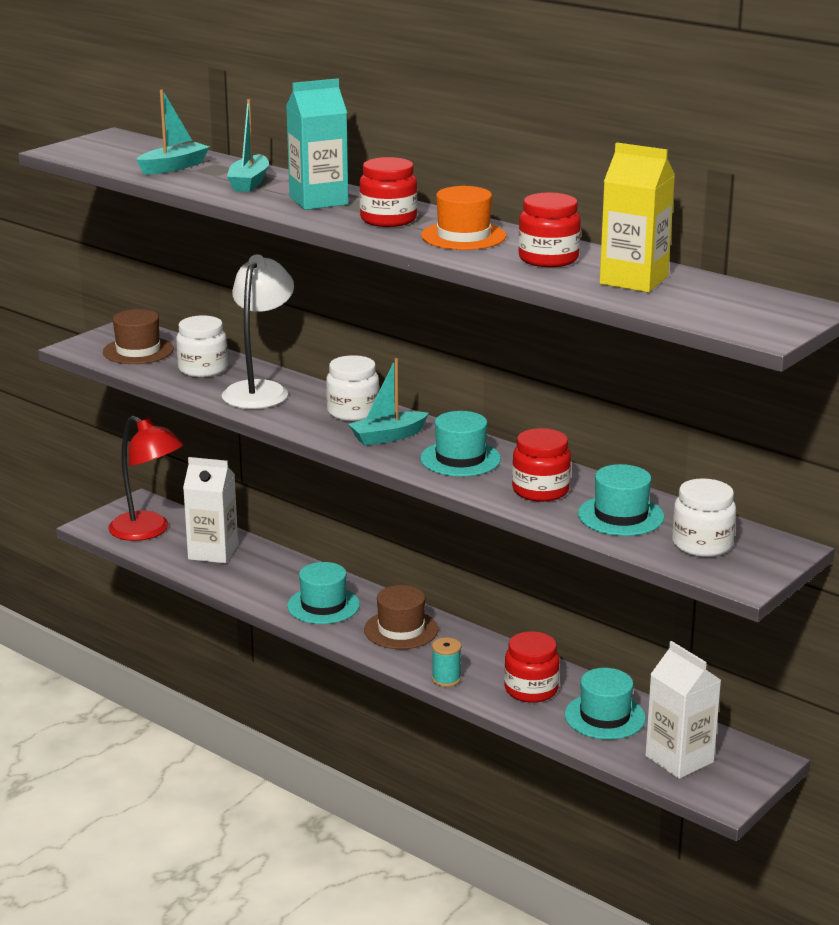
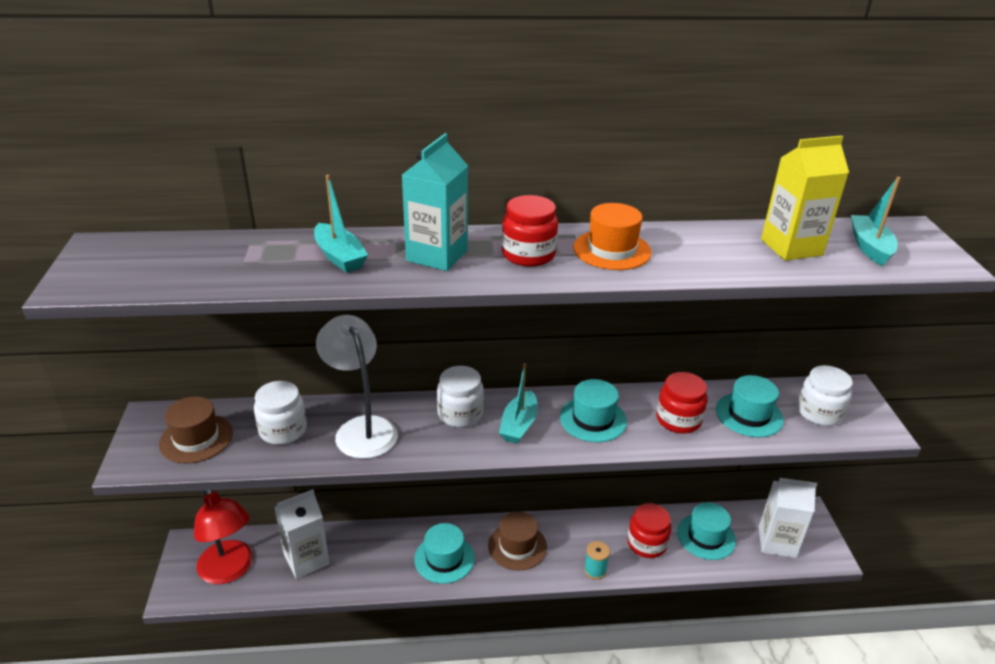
camera: 45 degrees left, 10 degrees up
(148, 531) = (230, 570): red lamp -> red lamp turned 60 degrees clockwise
(174, 167) = (234, 264): turquoise boat -> turquoise boat (869, 247)
(548, 259) = (706, 249): red jar -> none

